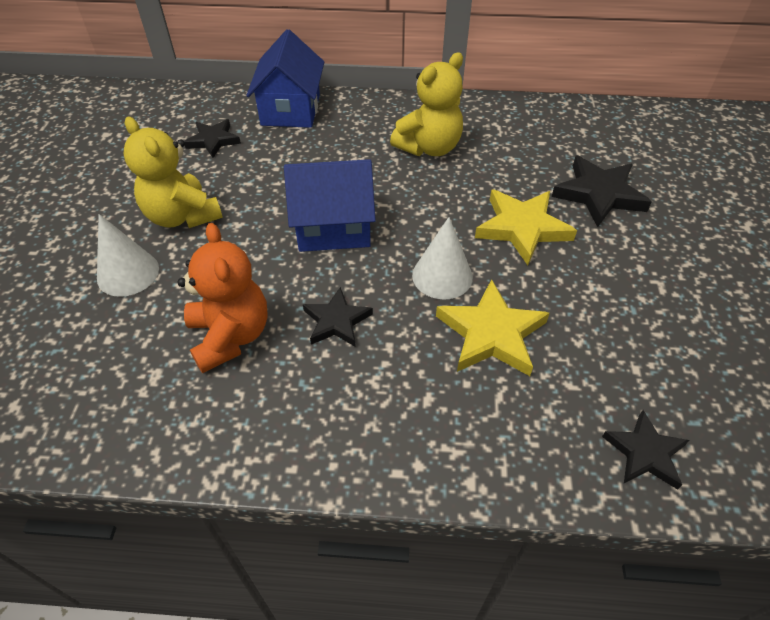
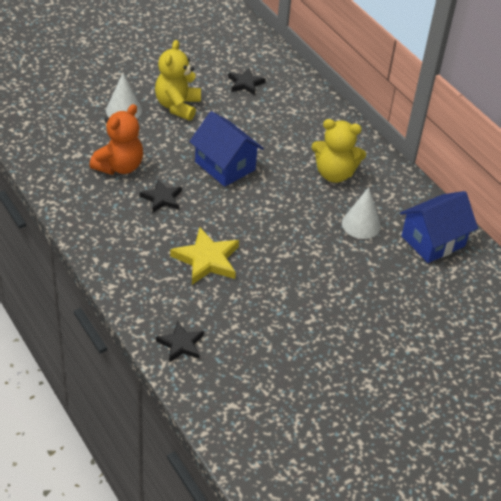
camera: 50 degrees right, 5 degrees down
(291, 110) = (306, 99): blue house -> blue house (433, 241)
(442, 276) = (230, 224): white cone -> white cone (361, 224)
(522, 228) = (302, 243): yellow star -> none
(599, 194) = (369, 267): black star -> none

